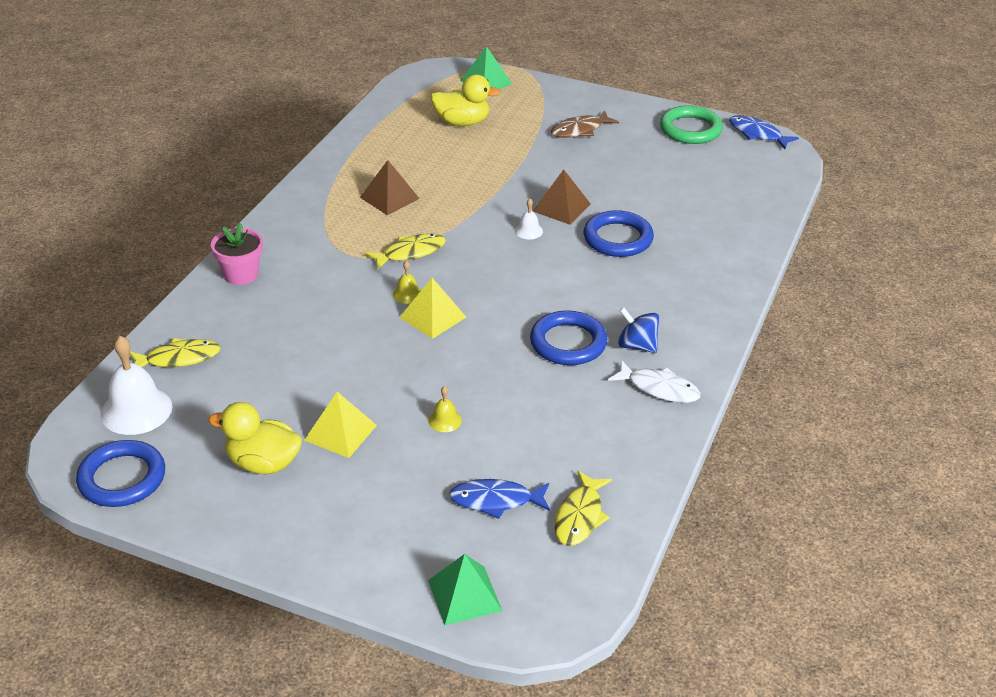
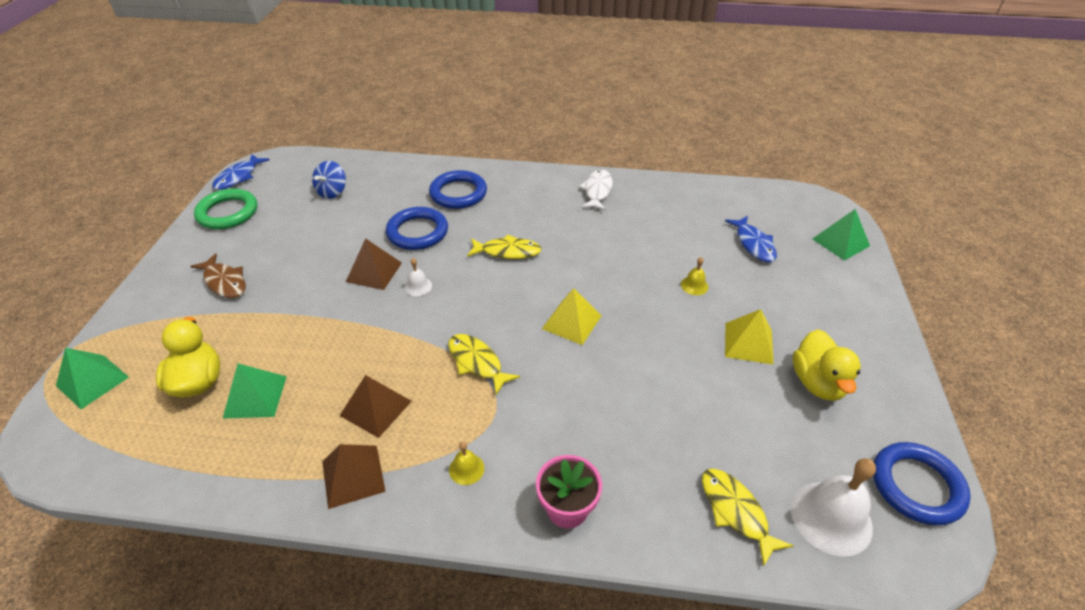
camera: 105 degrees left, 5 degrees up
(332, 184) = (353, 476): none -> brown pyramid
(407, 294) = (545, 348): yellow bell -> yellow bell (466, 469)
(432, 146) = (255, 396): none -> green pyramid
(568, 343) = (568, 238): blue ring -> blue ring (458, 193)
(580, 516) = (738, 207): yellow fish -> yellow fish (507, 251)
(637, 345) = (555, 205): blue spinning top -> blue spinning top (332, 192)

